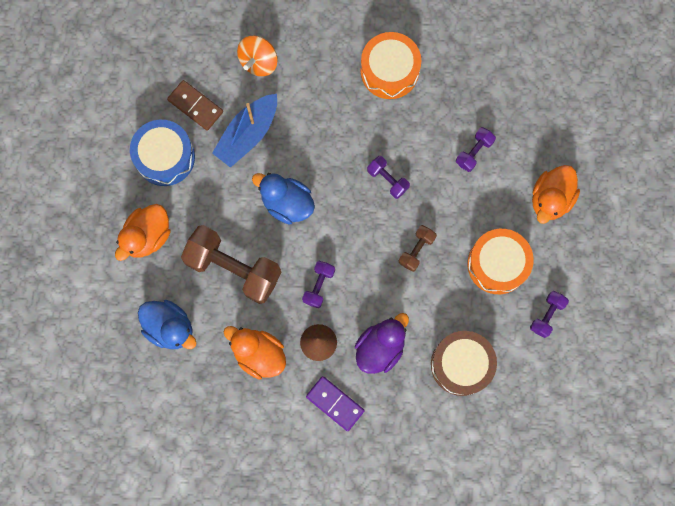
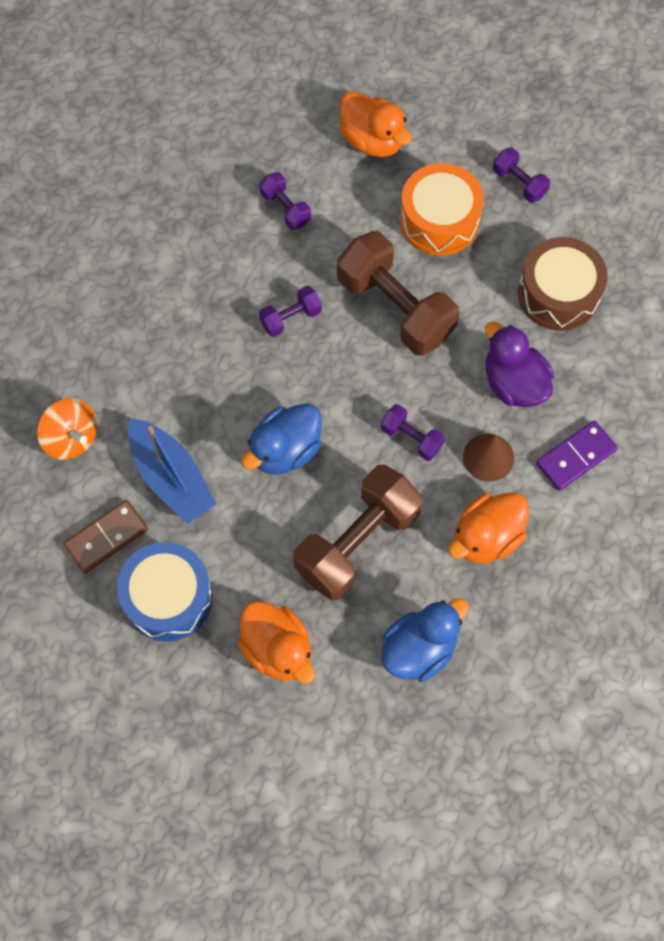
camera: 75 degrees left, 10 degrees down
(389, 71) = (142, 278): orange drum -> none
(416, 250) = (395, 307): brown dumbbell -> brown dumbbell, size x2.10

